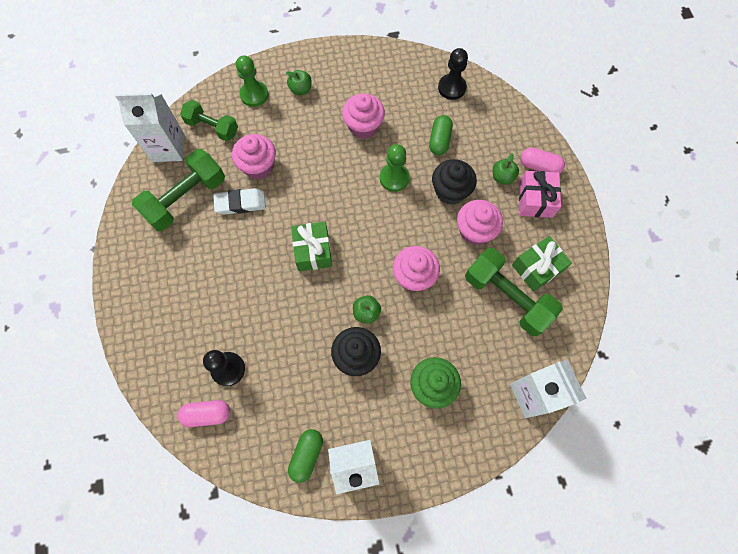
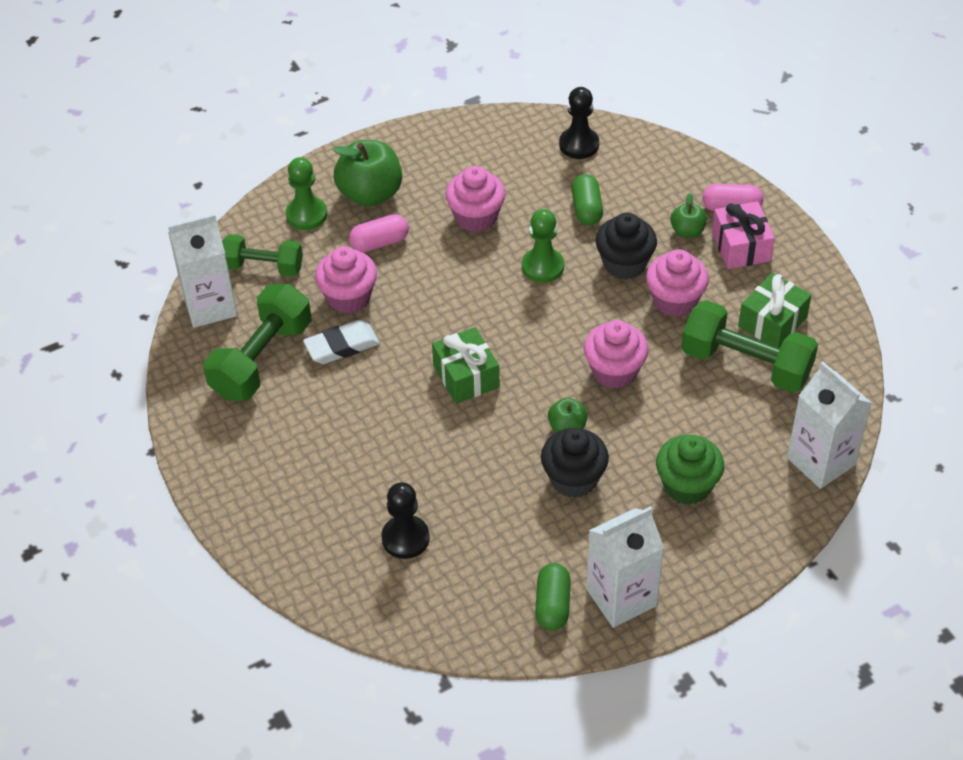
camera: 15 degrees left, 20 degrees down
(207, 414) = (398, 595): pink capsule -> pink capsule (379, 242)
(301, 89) = (370, 194): green apple -> green apple, size x1.92

